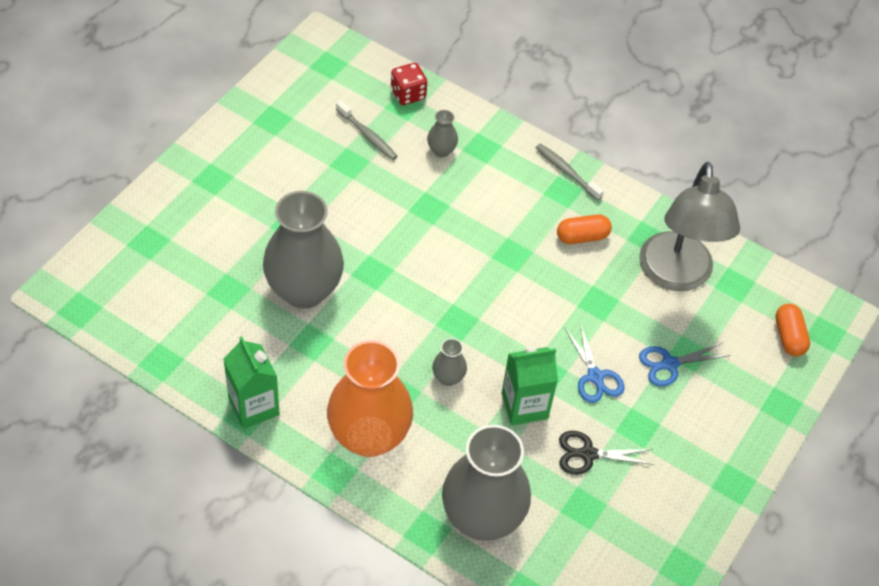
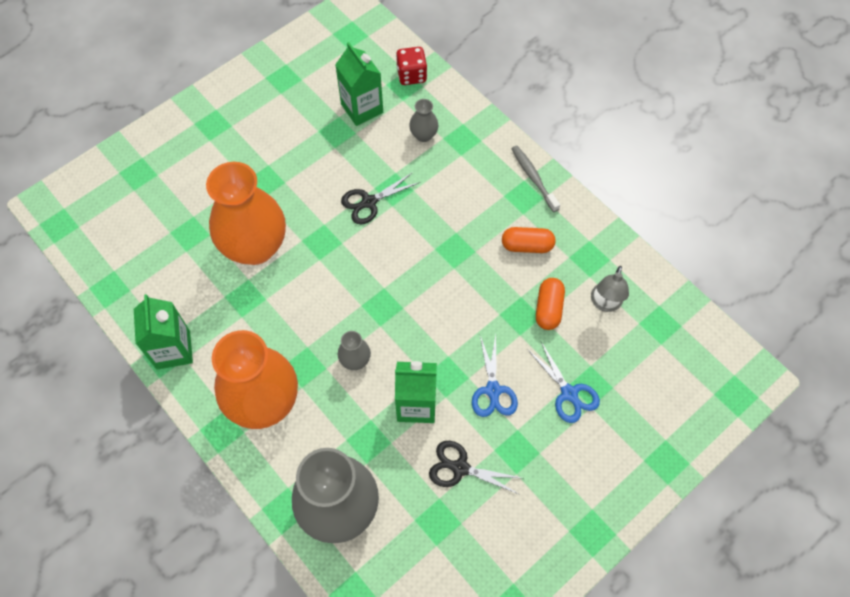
camera: 20 degrees right, 10 degrees up
(304, 290) = (255, 247): grey vase -> orange vase
(367, 135) = (362, 108): grey toothbrush -> green carton
(408, 225) = (369, 202): none -> black scissors
(669, 364) = (569, 393): blue scissors -> blue scissors turned 120 degrees counterclockwise
(676, 275) = (605, 303): grey lamp -> grey lamp, size x0.45
(789, 337) = (697, 391): orange capsule -> orange capsule (548, 308)

